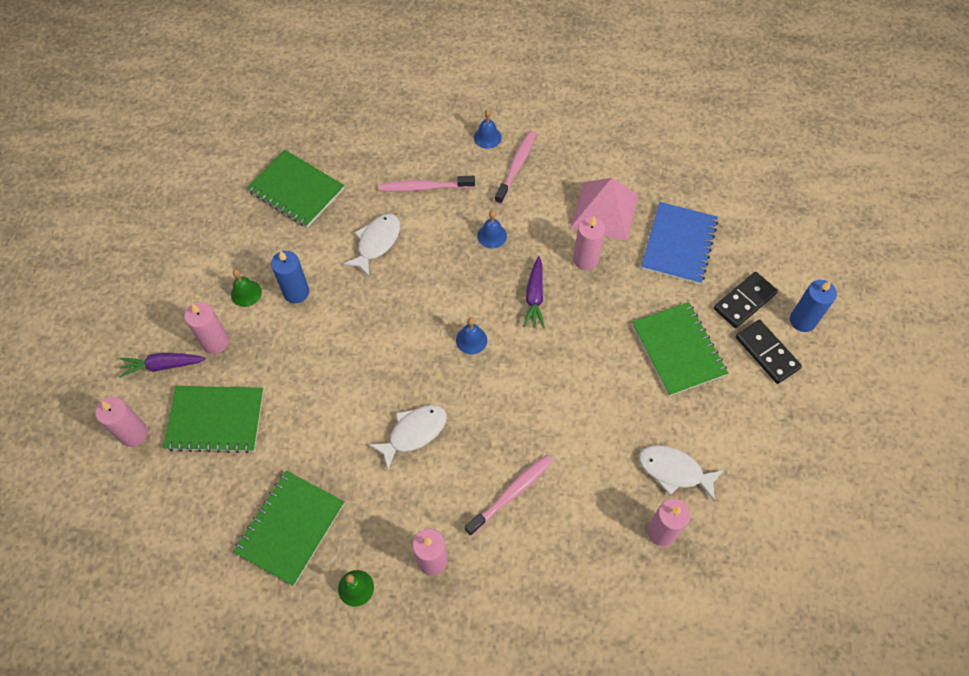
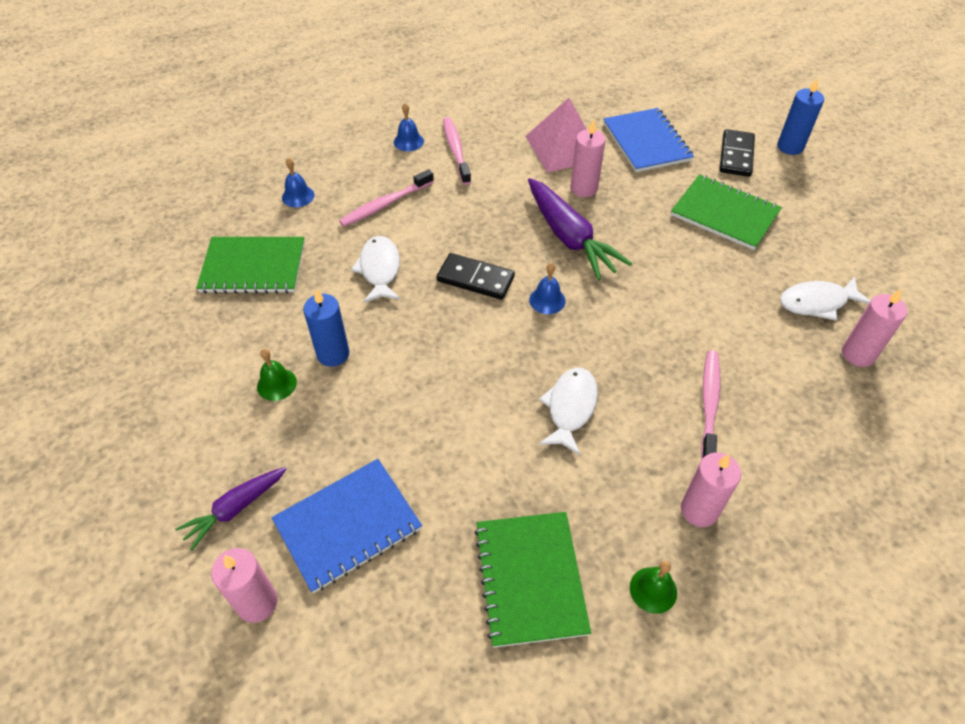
camera: 35 degrees left, 10 degrees down
(215, 342) = (281, 449): pink candle -> none
(215, 420) = (347, 525): green notebook -> blue notebook
(492, 235) = (485, 211): blue bell -> blue bell (298, 196)
(534, 297) = (569, 237): purple carrot -> purple carrot, size x1.70
(767, 353) = (790, 181): black domino -> black domino (475, 279)

